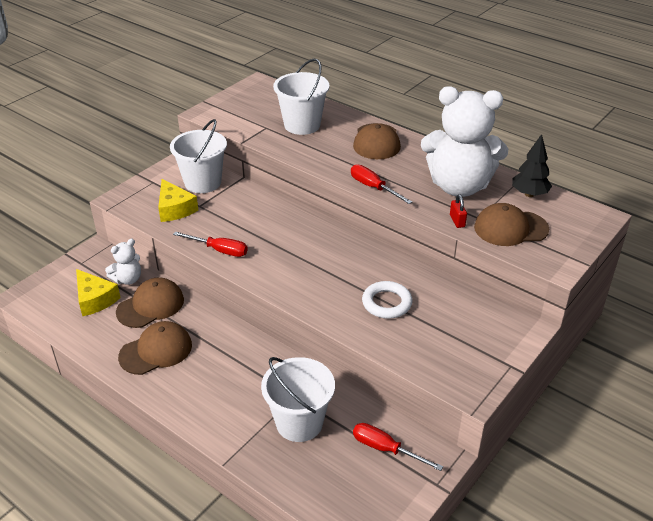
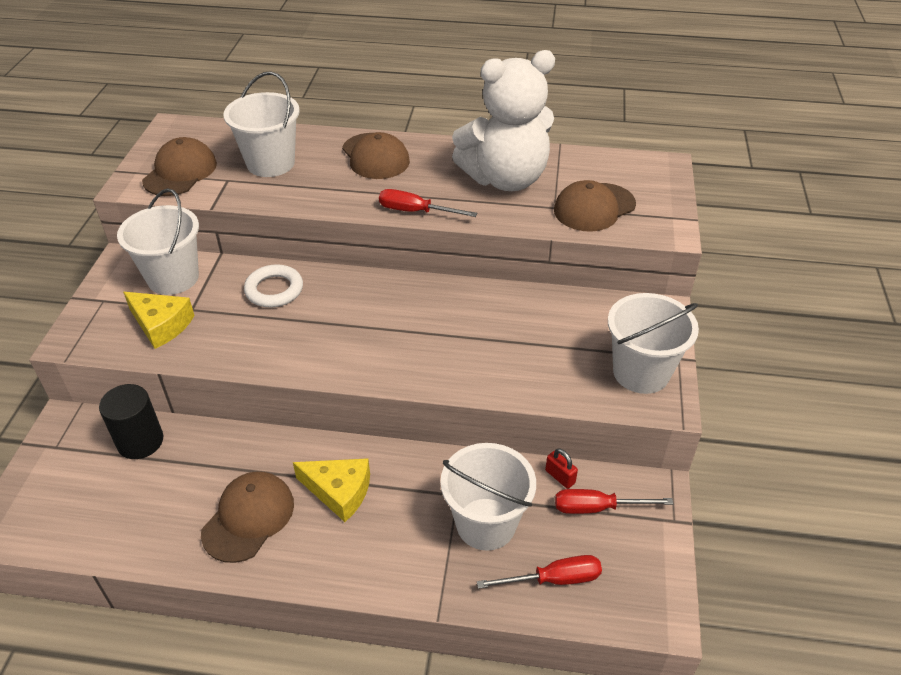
camera: 30 degrees left, 5 degrees up
(95, 299) = (113, 487): yellow cheese -> yellow cheese (339, 491)
(128, 279) = (140, 441): white teddy bear -> black cylinder
(150, 306) = (198, 463): brown cap -> brown cap (180, 172)
(219, 250) = (262, 356): red screwdriver -> red screwdriver (554, 579)
(387, 303) = (505, 342): white ring -> white ring (274, 290)
(457, 221) = (535, 218): red padlock -> red padlock (560, 477)
(472, 363) = (641, 372): none -> white bucket
(529, 194) = (582, 164): black tree -> none

